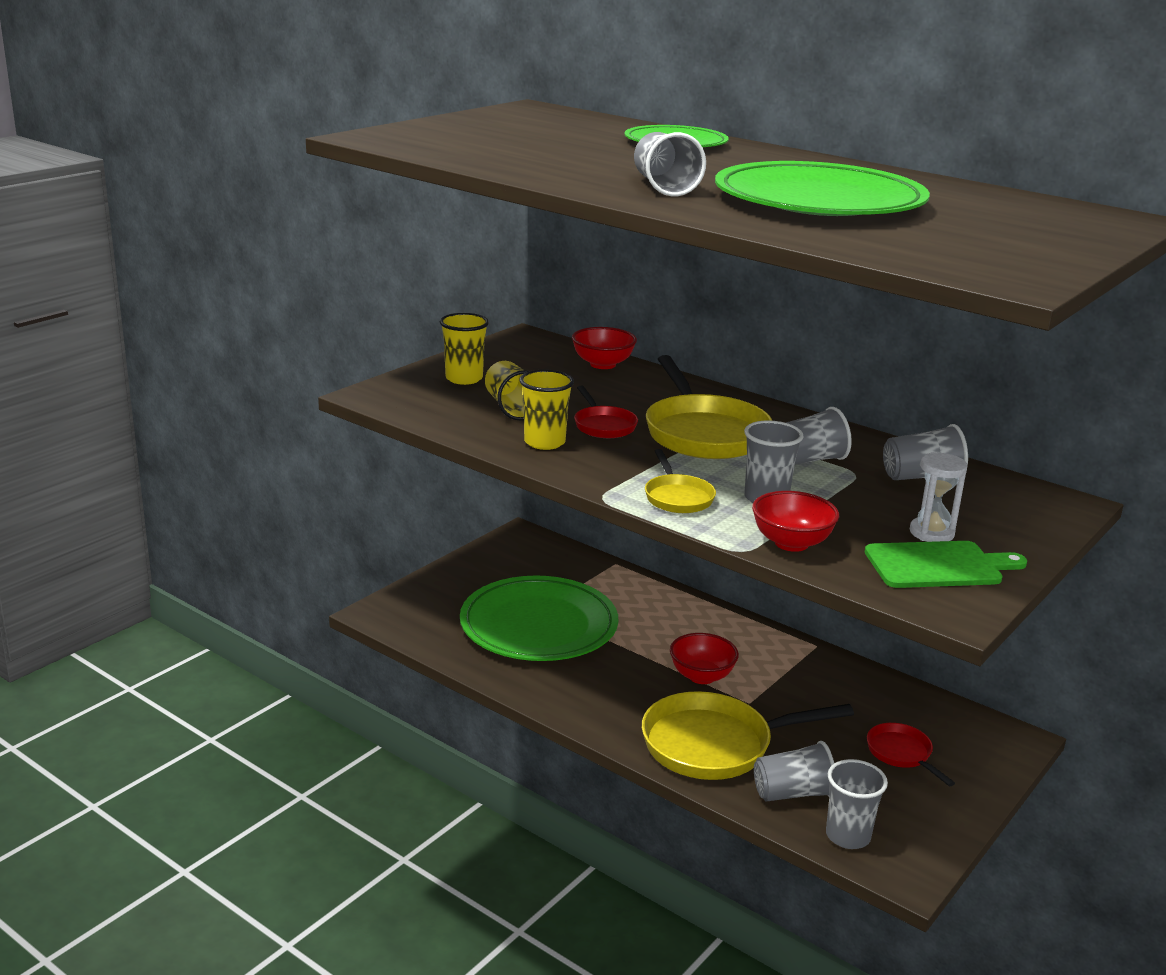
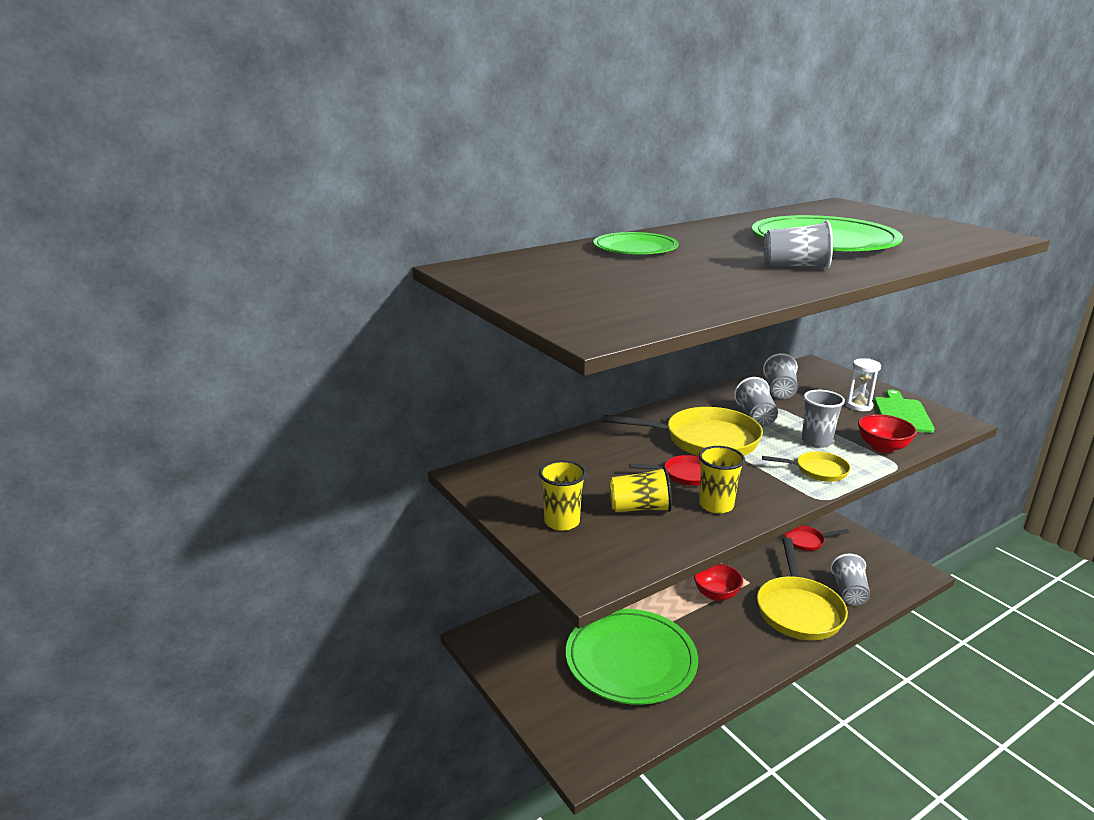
camera: 70 degrees left, 0 degrees up
(602, 364) = (554, 452): red bowl -> none
(848, 836) = (888, 583): grey cup -> none

